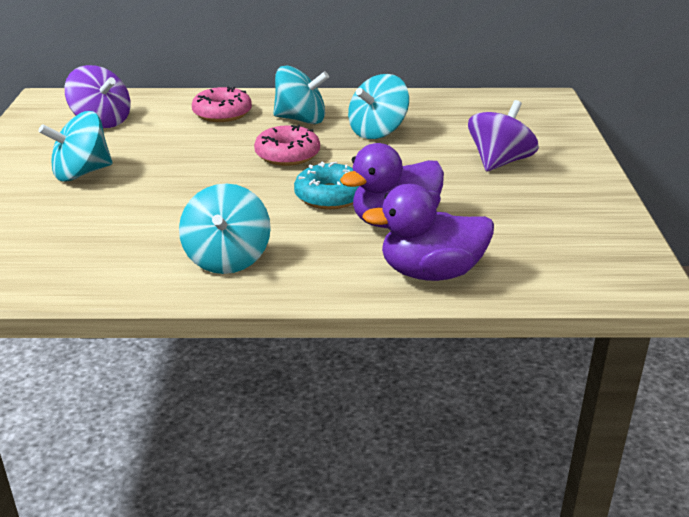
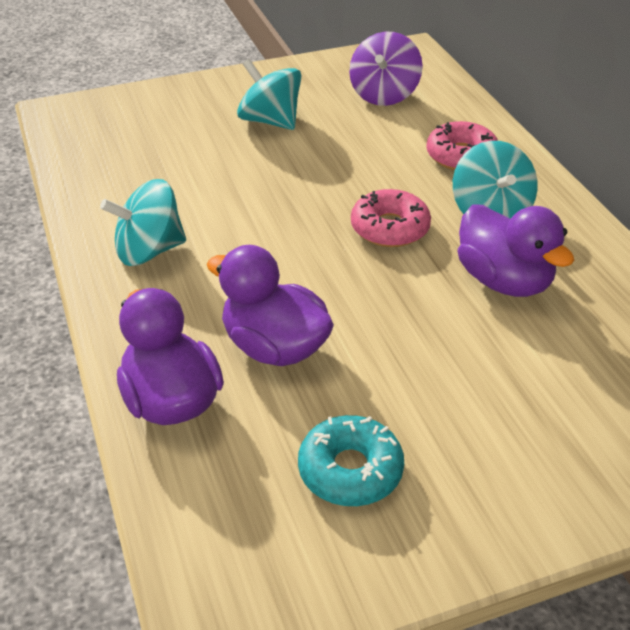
camera: 70 degrees right, 10 degrees up
(330, 196) = (308, 284): turquoise donut -> turquoise donut (350, 470)
(377, 132) = (504, 281): turquoise spinning top -> purple duck
(499, 162) = (493, 414): purple spinning top -> none

